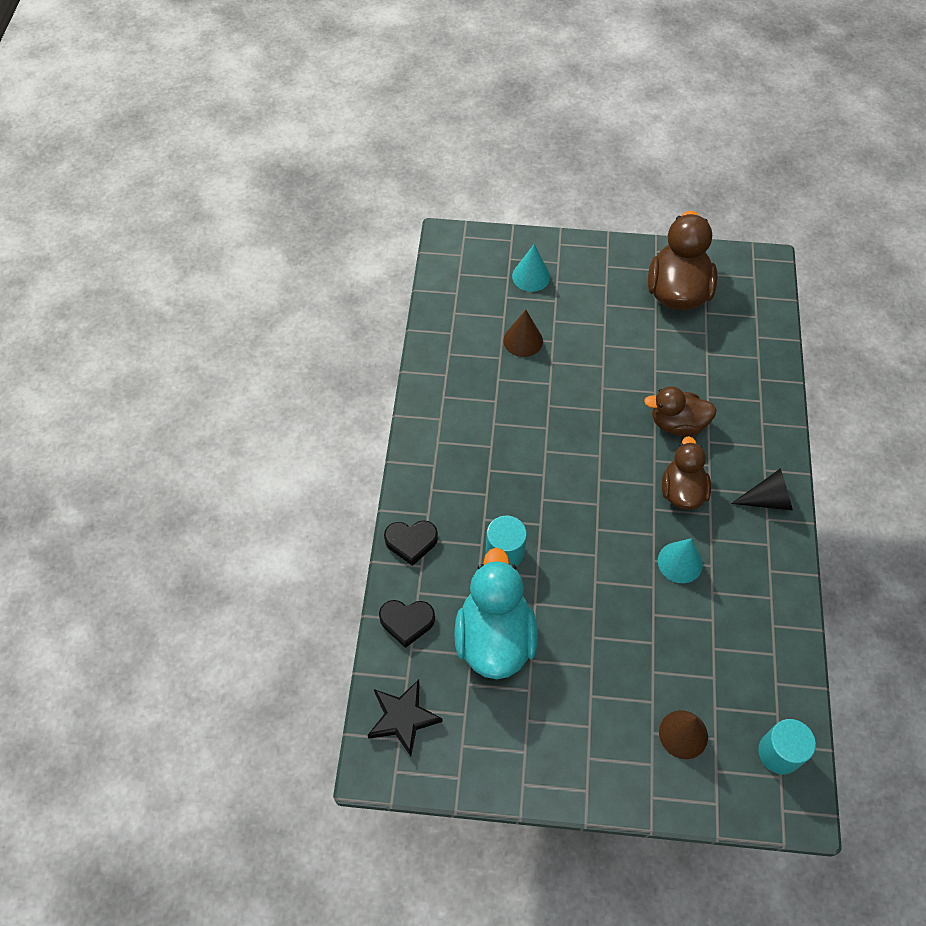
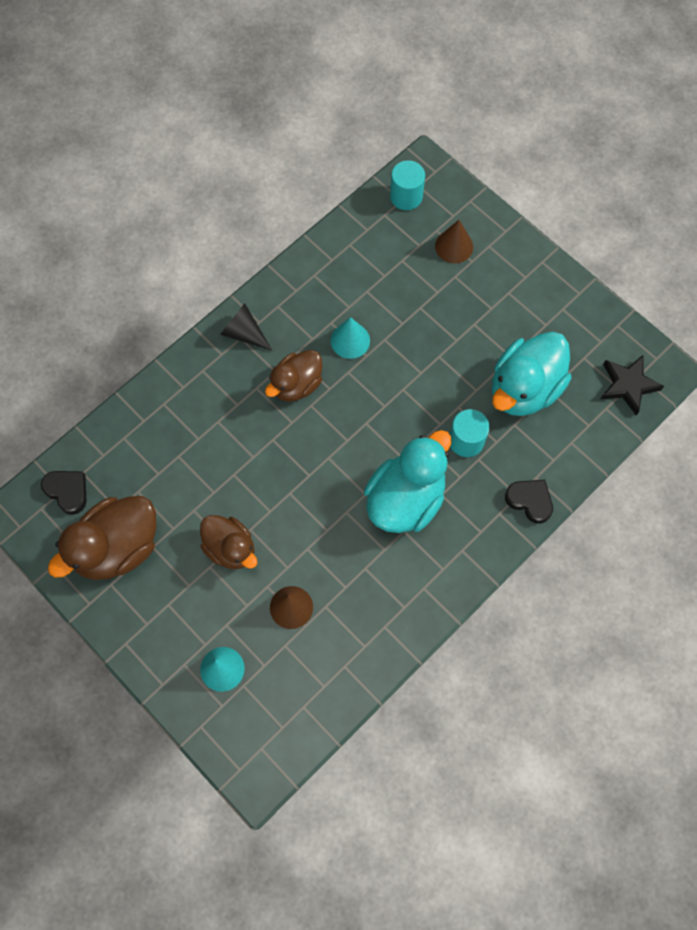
camera: 140 degrees left, 10 degrees up
(407, 622) = (578, 445): black heart -> black heart (67, 491)
(511, 470) = (405, 499): none -> turquoise duck
(677, 424) = (245, 435): brown duck -> brown duck (230, 548)

